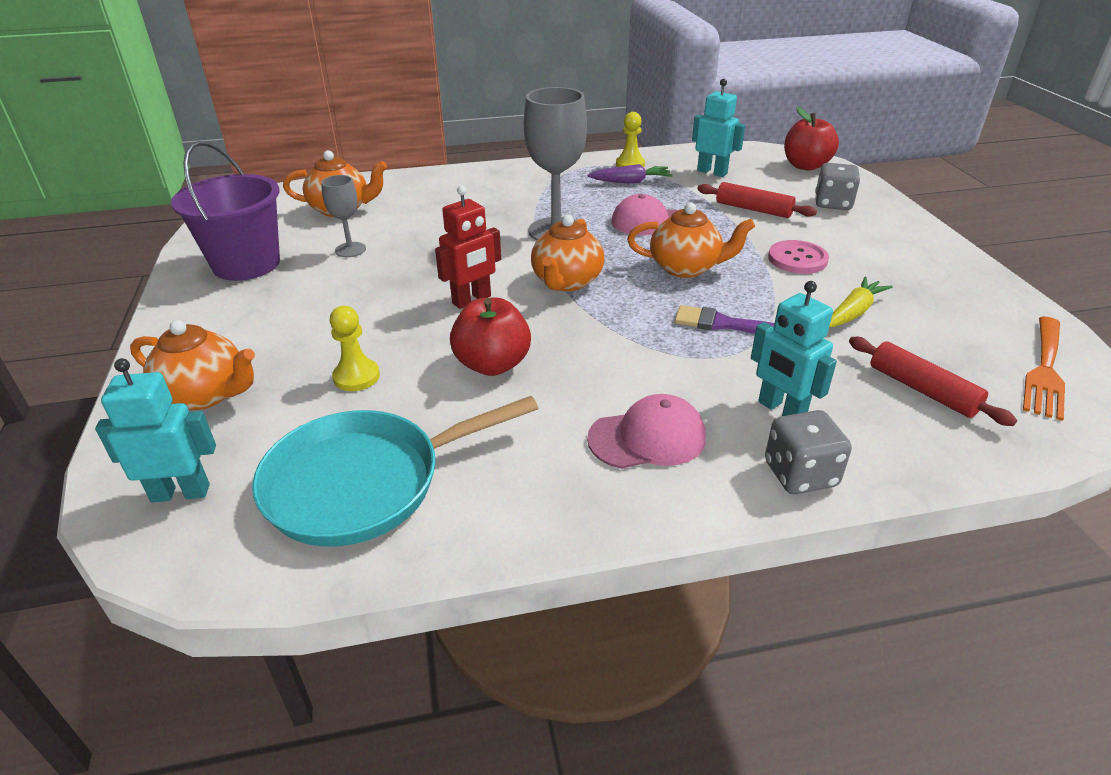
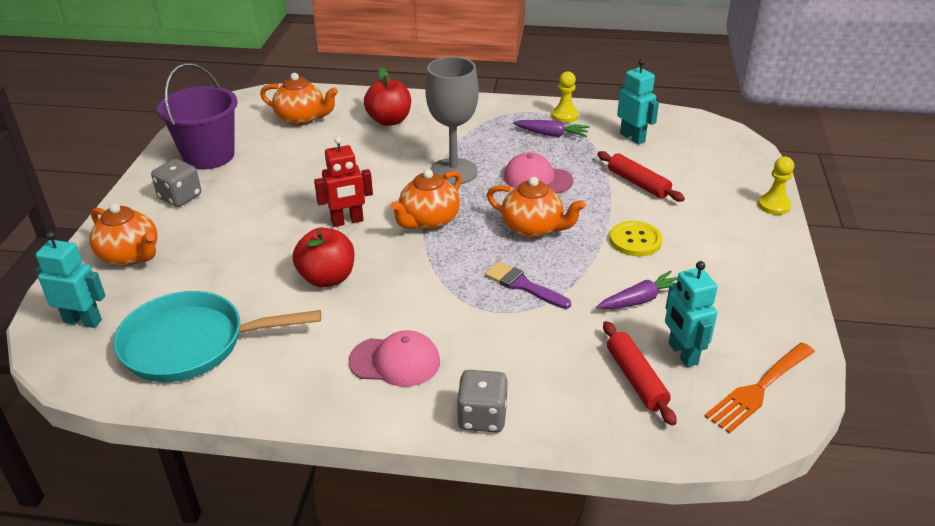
camera: 20 degrees right, 0 degrees up
(350, 250) = (287, 158): grey goblet -> none
(356, 377) = (231, 265): yellow pawn -> yellow pawn (774, 205)
(781, 410) = (509, 366): turquoise robot -> turquoise robot (682, 353)
(797, 259) = (635, 240): pink button -> yellow button
(805, 166) = (727, 146): red apple -> red apple (389, 120)
(832, 204) = (717, 192): grey dice -> grey dice (180, 197)
(853, 312) = (640, 300): yellow carrot -> purple carrot

